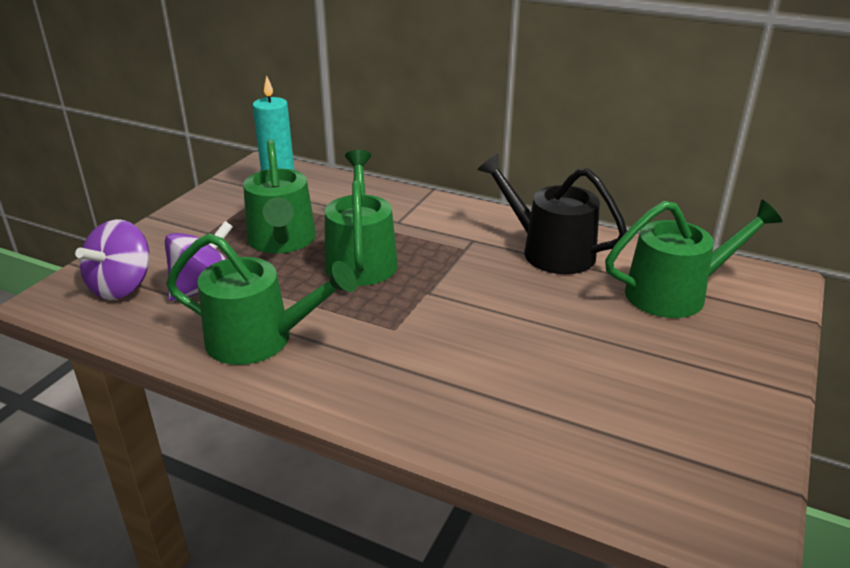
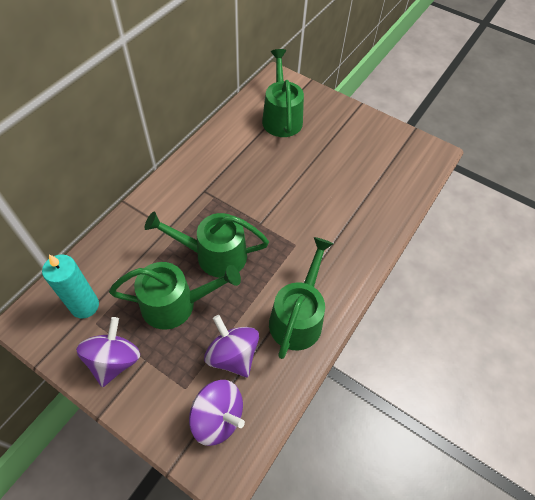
camera: 85 degrees left, 25 degrees up
(210, 215) = (114, 360): none -> purple spinning top
(550, 251) = (228, 156): black watering can -> none

